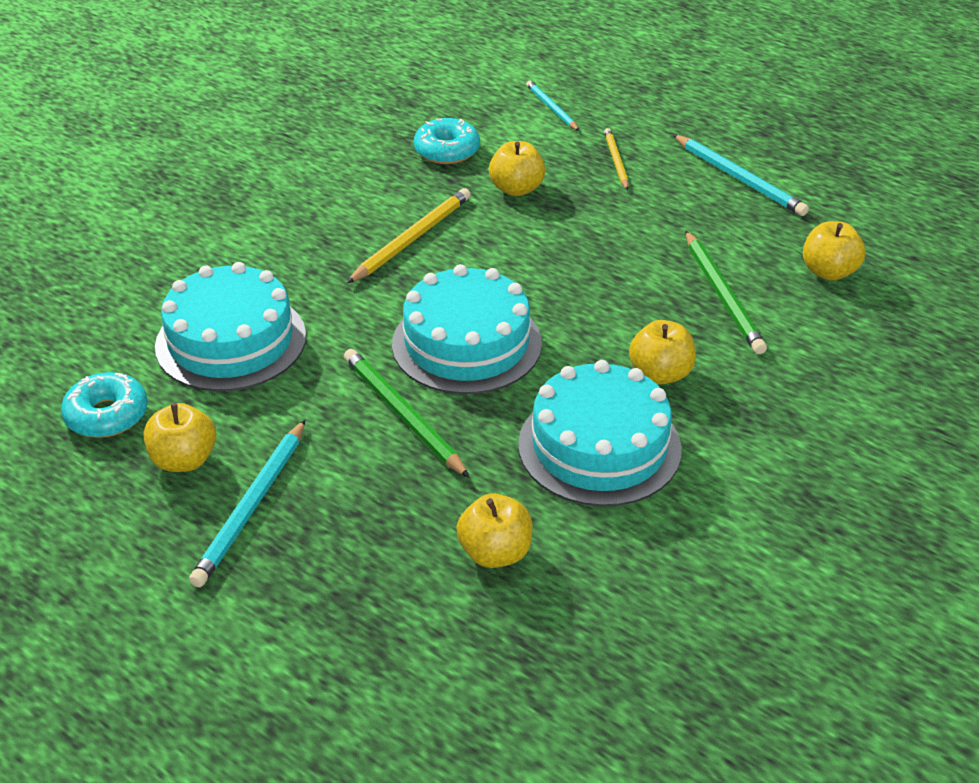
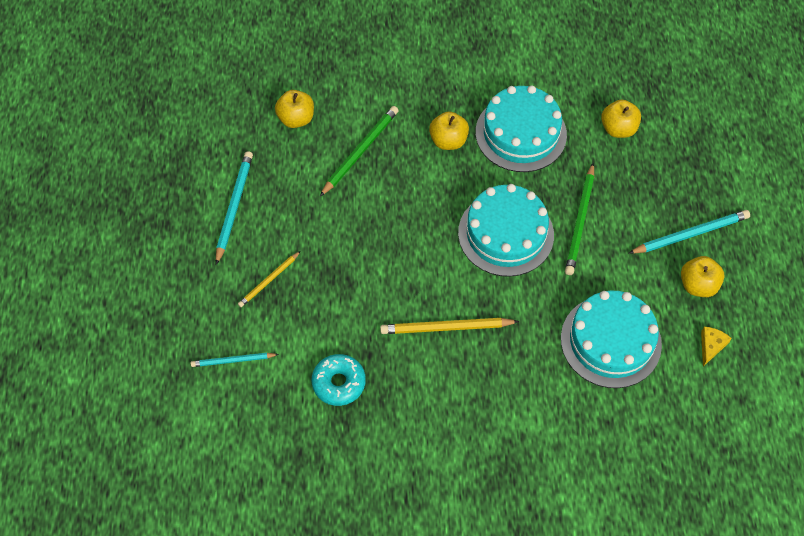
camera: 130 degrees left, 20 degrees up
(107, 415) = (711, 346): turquoise donut -> yellow cheese
(516, 189) = (347, 312): yellow apple -> none
(551, 108) = (233, 360): turquoise pencil -> turquoise pencil turned 60 degrees clockwise

